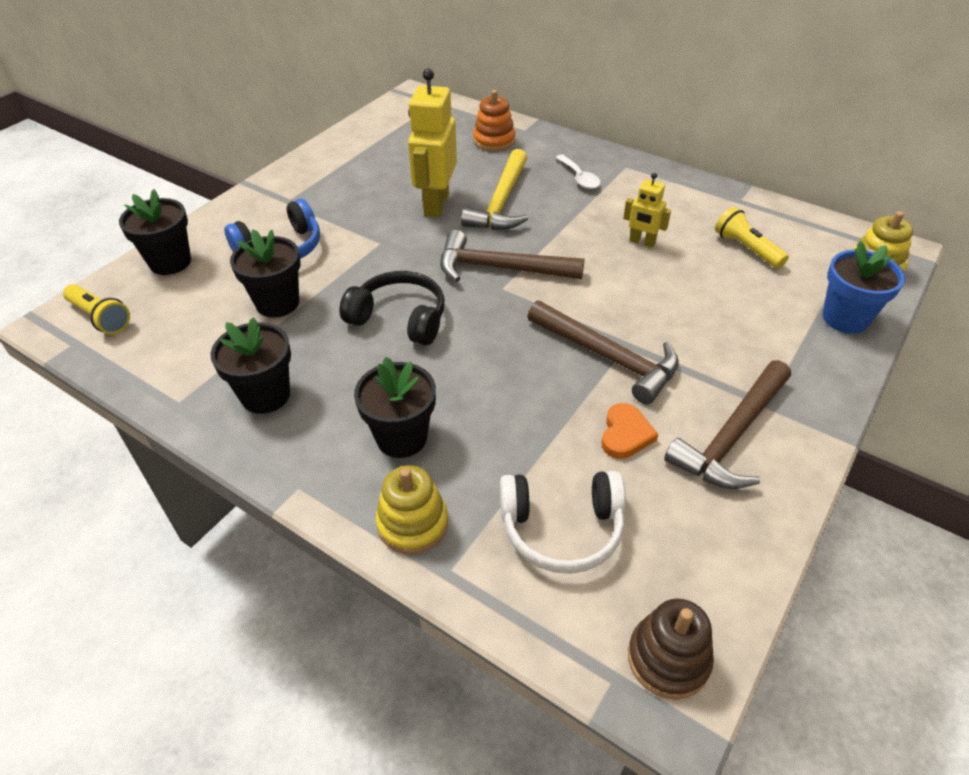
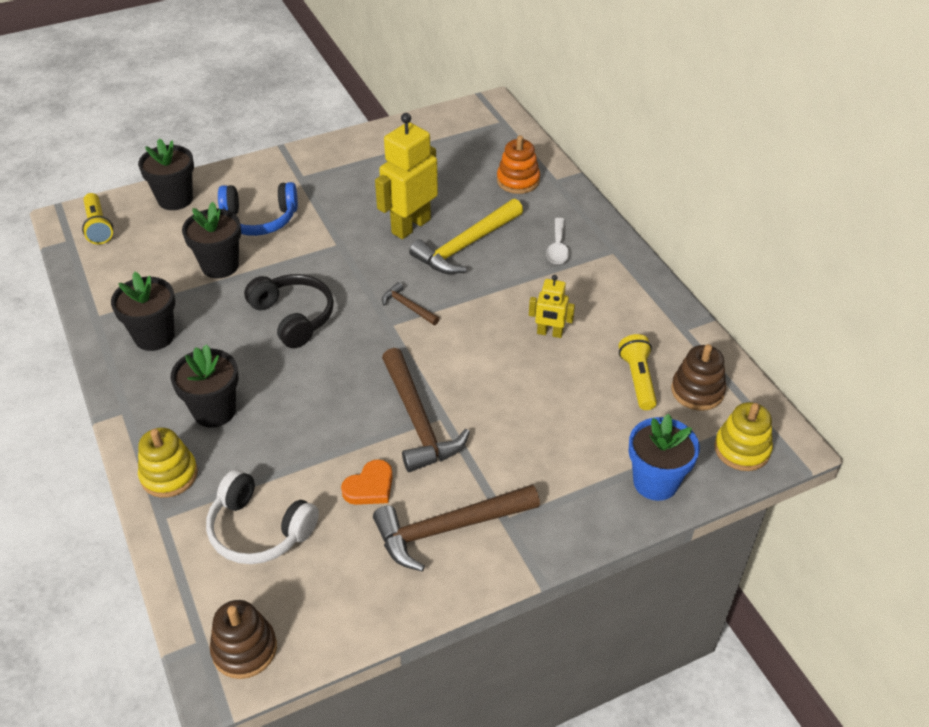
camera: 30 degrees right, 0 degrees up
(500, 268) = (408, 306): brown hammer -> brown hammer, size x0.49
(642, 242) = (549, 333): yellow robot -> yellow robot turned 45 degrees counterclockwise
(797, 239) = (697, 391): none -> brown stacking toy

